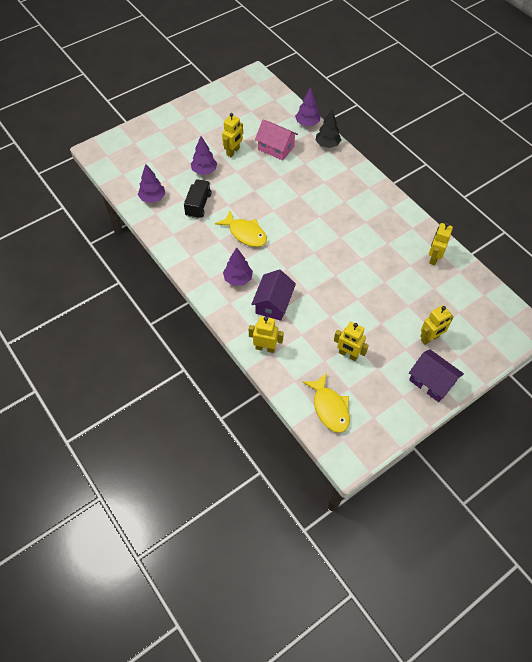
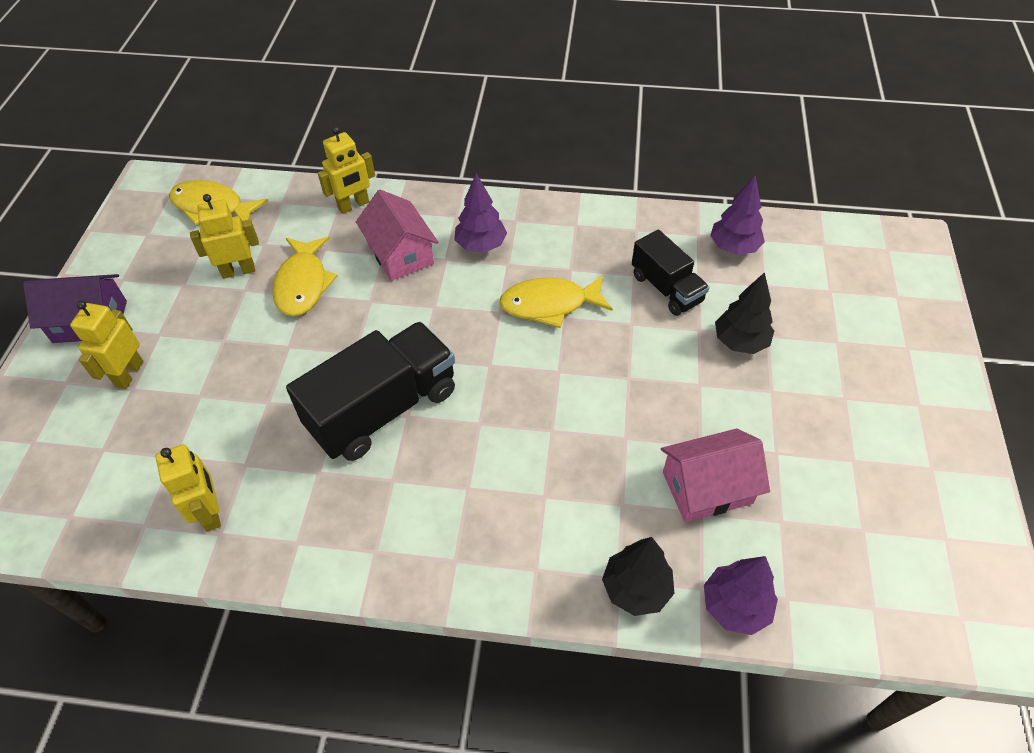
camera: 135 degrees right, 5 degrees down
(204, 171) = (740, 342): purple tree -> black tree
(233, 152) = (755, 413): yellow robot -> none
(273, 303) = (400, 253): purple house -> pink house
(327, 323) = (303, 284): none -> yellow fish
(346, 245) = (383, 409): none -> black truck

